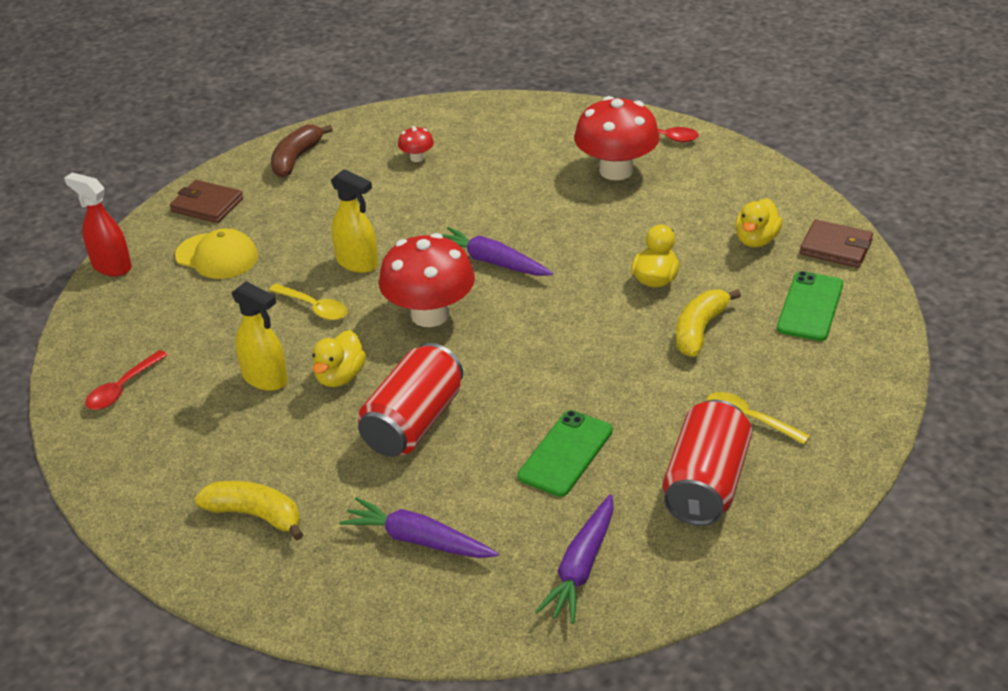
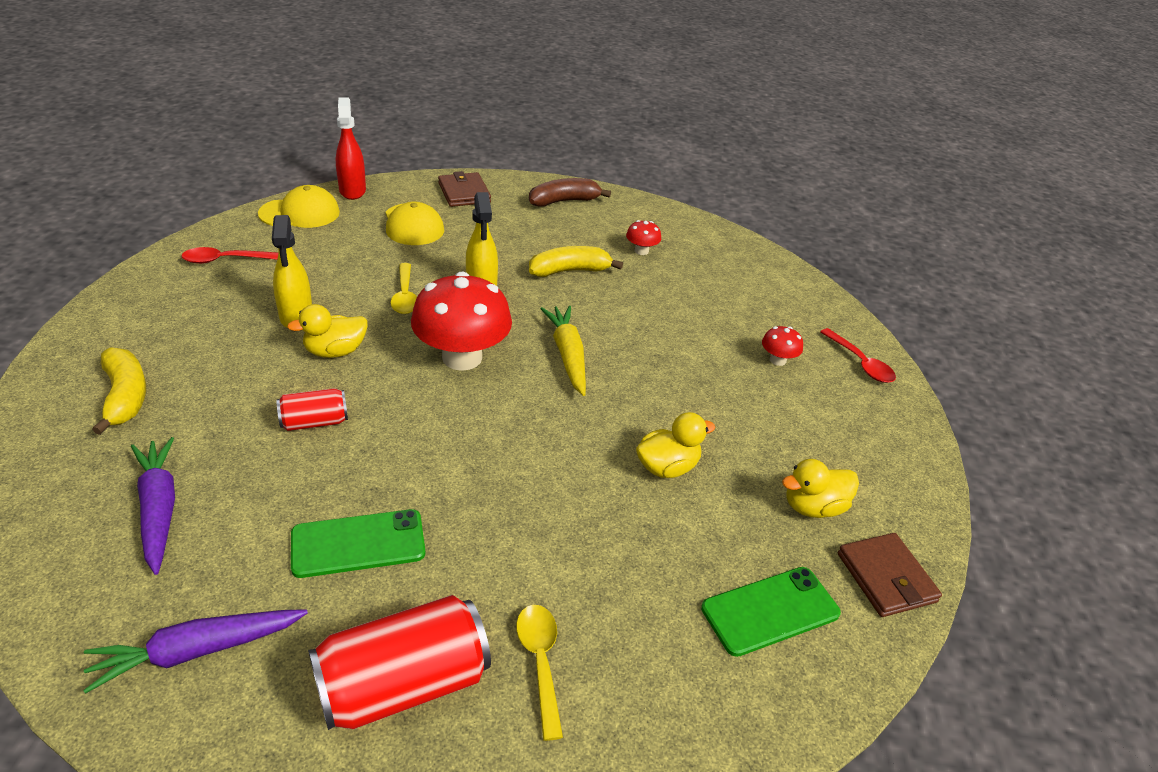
camera: 40 degrees right, 0 degrees up
(106, 313) = (300, 213): none -> yellow cap
(413, 423) = (314, 422): red can -> red can, size x0.53
(492, 262) = (567, 355): purple carrot -> yellow carrot
(616, 170) = (777, 360): red mushroom -> red mushroom, size x0.44
(699, 330) = (633, 541): yellow banana -> yellow banana (570, 271)

